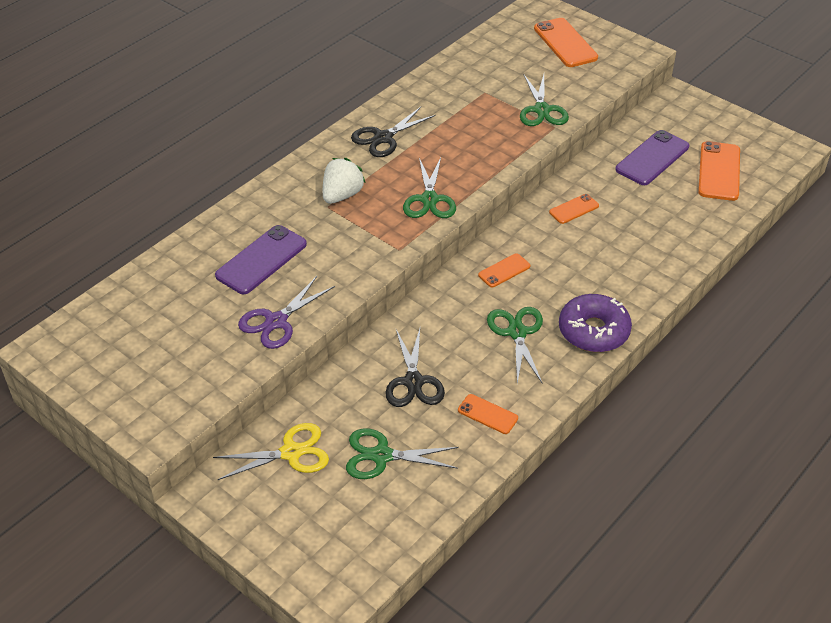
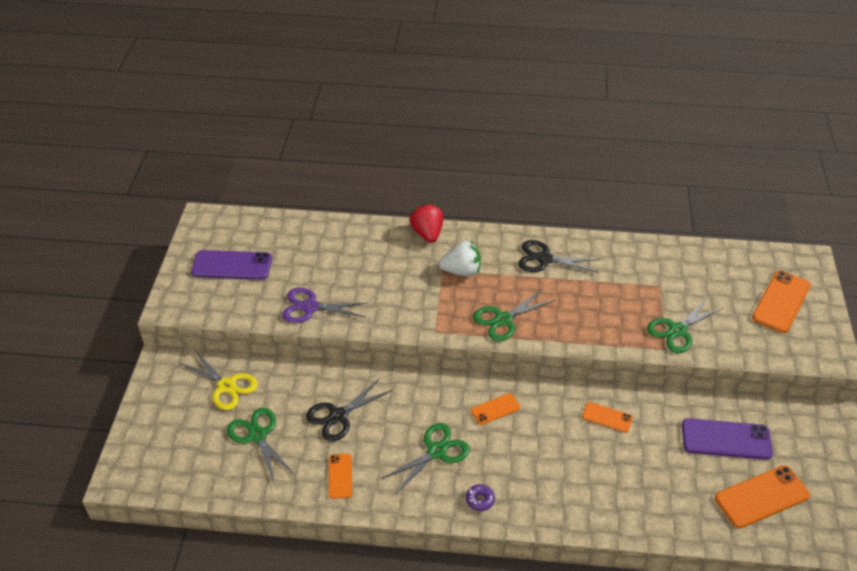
camera: 55 degrees right, 0 degrees up
(261, 260) = (360, 268): purple phone -> purple phone (232, 265)
(267, 193) = (427, 233): none -> red strawberry
(504, 270) = (495, 409): orange phone -> orange phone turned 45 degrees counterclockwise
(593, 331) = (480, 500): purple donut -> purple donut, size x0.43

